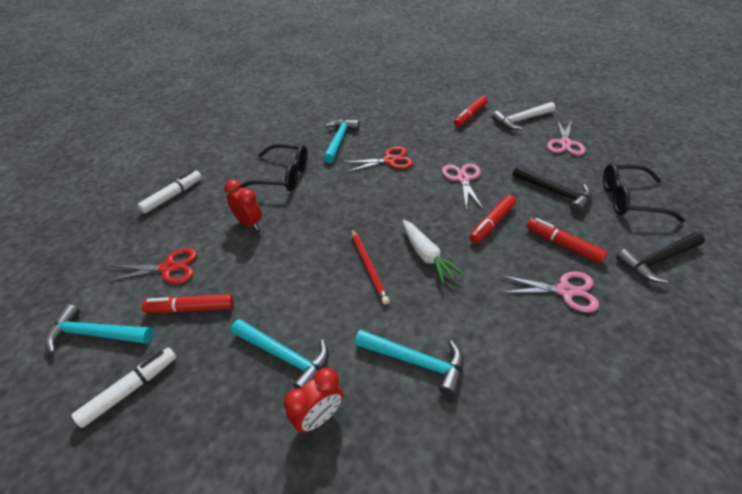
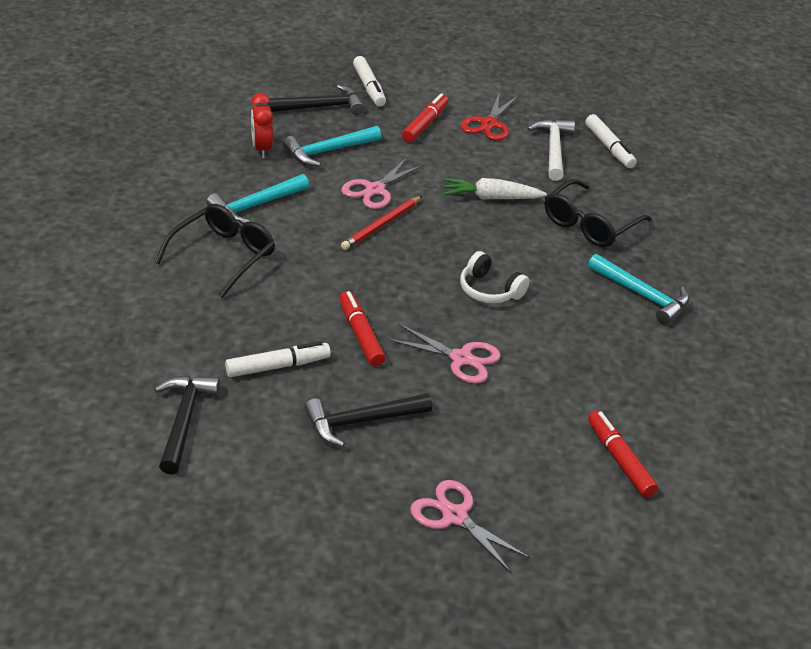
camera: 115 degrees right, 5 degrees down
(95, 334) = (439, 82): turquoise hammer -> none
(197, 411) = (322, 107): none -> black hammer
(249, 223) = (517, 179): red clock -> none
(368, 267) = (381, 225): red pencil -> red pencil turned 60 degrees counterclockwise
(389, 160) = (556, 317): red scissors -> none
(391, 190) = (489, 290): none -> white headphones
(426, 256) = (359, 265): white carrot -> white carrot (491, 198)
(521, 120) = (561, 512): white hammer -> white hammer (553, 149)
(563, 244) = (278, 366): red marker -> white marker
(565, 291) = (225, 325): pink scissors -> pink scissors (375, 190)
(629, 200) = (283, 481): black glasses -> black glasses (223, 256)

